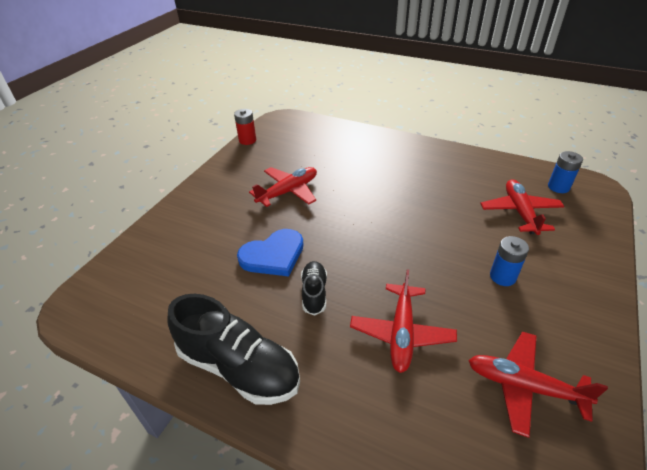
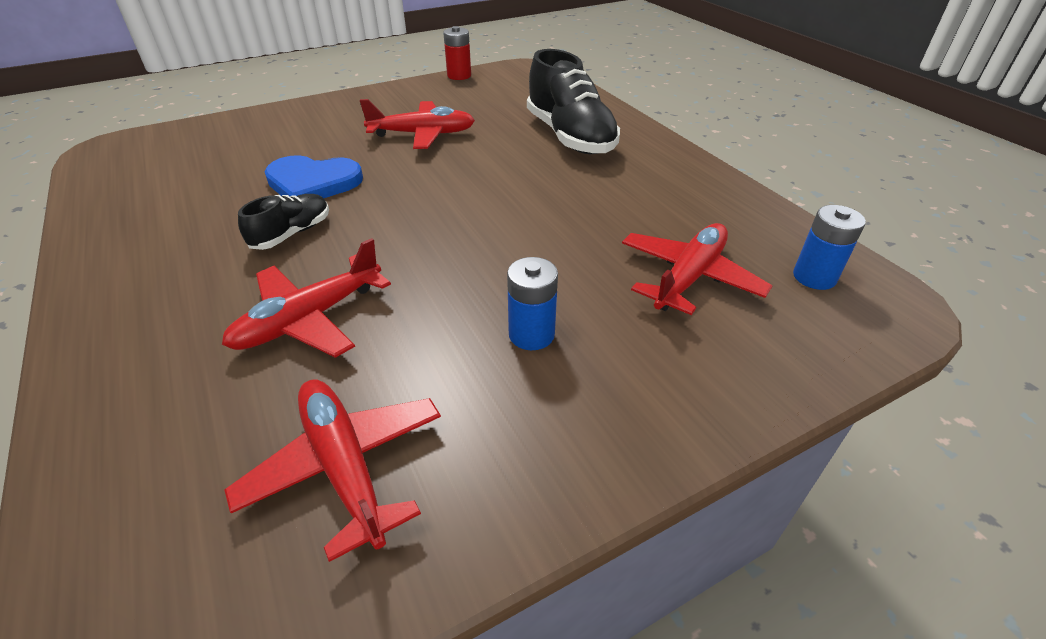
camera: 35 degrees right, 0 degrees up
(239, 367) = (128, 257): black shoe -> black shoe (570, 137)

